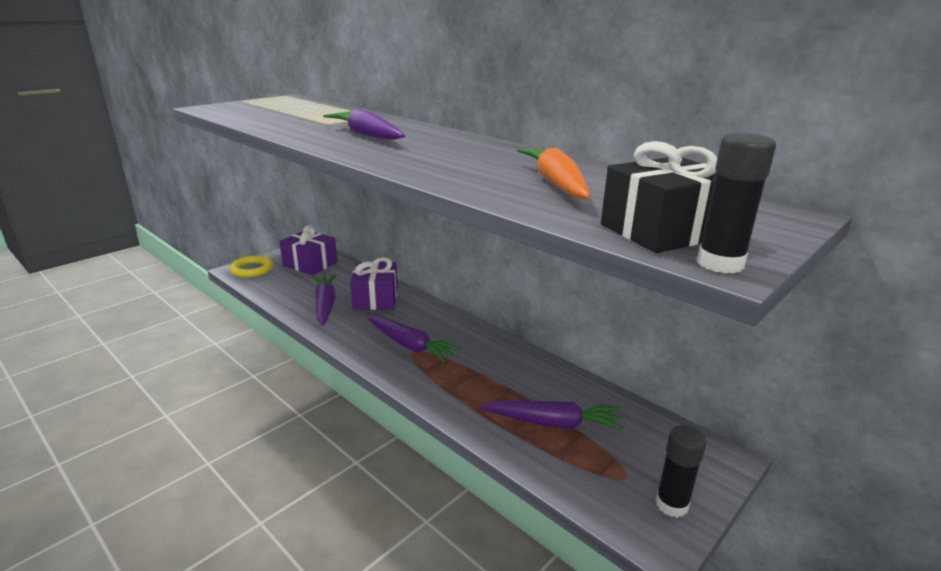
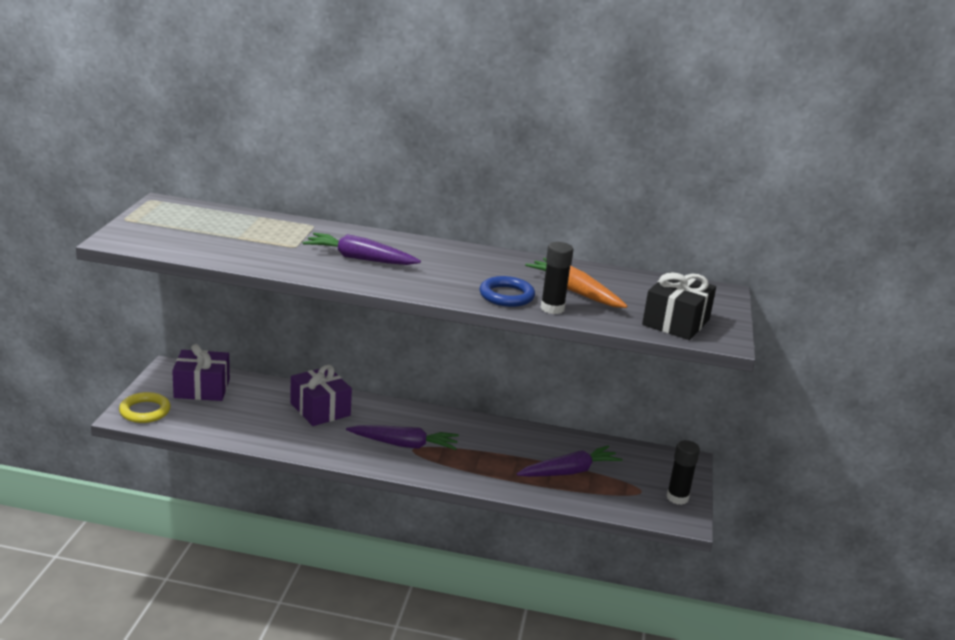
camera: 35 degrees left, 0 degrees up
(325, 305) = (279, 429): purple carrot -> none
(461, 175) = (506, 296): none -> blue ring
(720, 263) = (722, 340): black glue stick -> black glue stick (552, 308)

